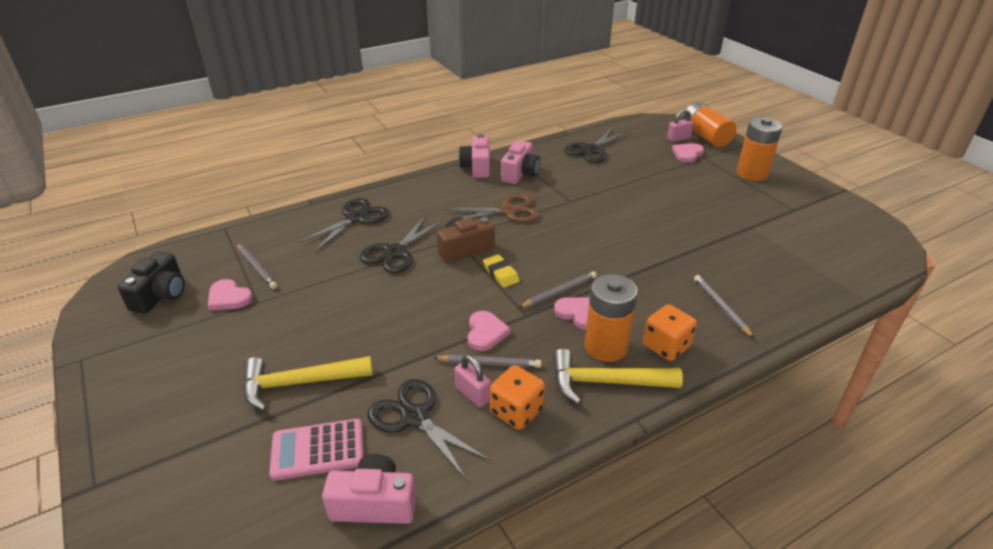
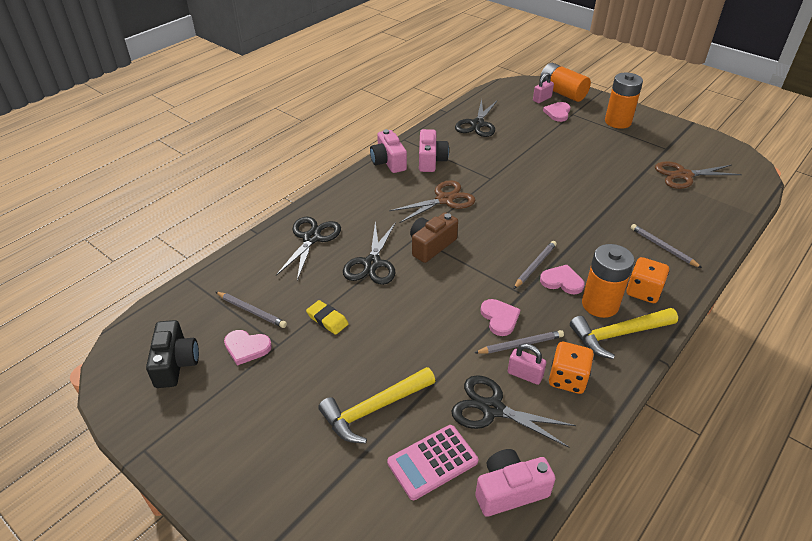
camera: 20 degrees left, 5 degrees up
(501, 274) = (477, 261): yellow eraser -> yellow eraser (327, 319)
(797, 240) = (683, 175): none -> brown scissors

